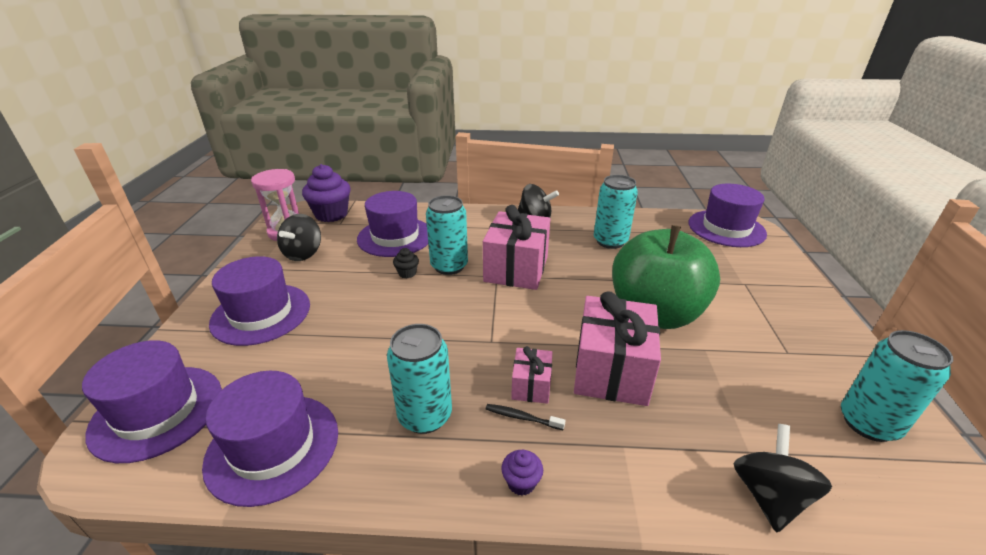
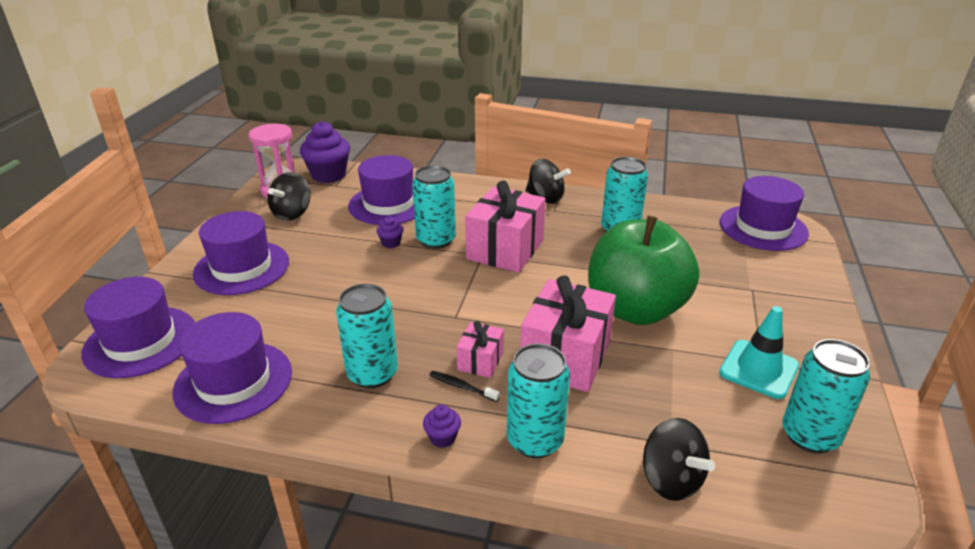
camera: 10 degrees right, 0 degrees up
(407, 273) = (391, 243): black cupcake -> purple cupcake
(617, 470) = (535, 440): none -> turquoise can
(769, 496) = (671, 480): black spinning top -> black spinning top turned 120 degrees clockwise
(789, 360) = (758, 369): none -> turquoise traffic cone

